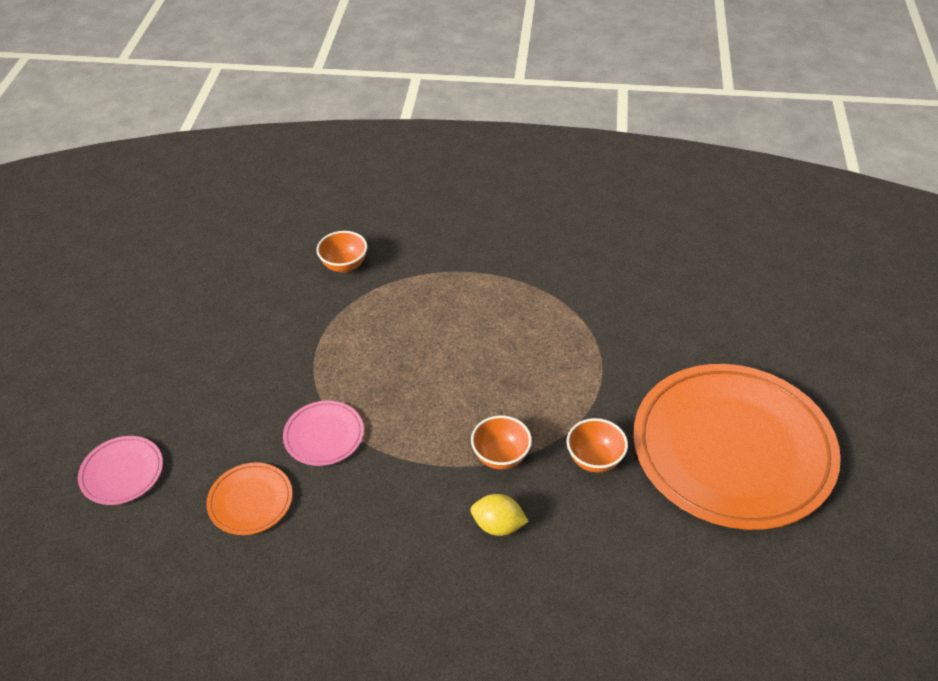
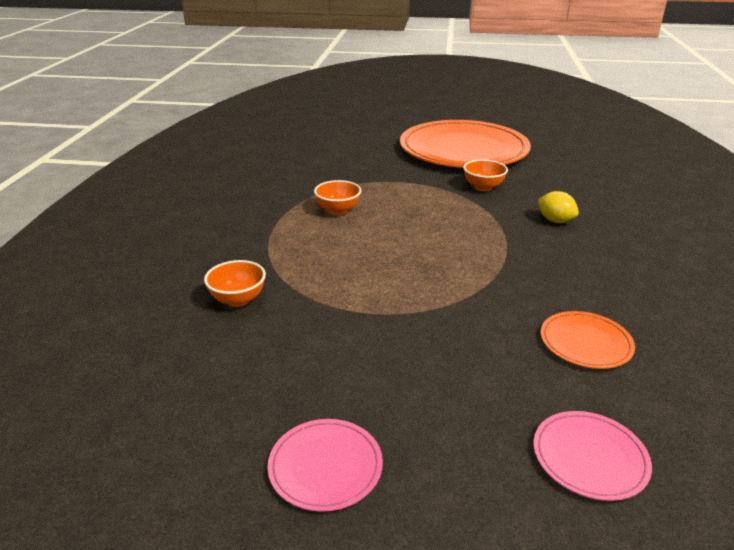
camera: 90 degrees left, 15 degrees down
(324, 435) = (489, 302): pink plate -> pink plate (325, 466)
(498, 525) = (555, 221): yellow lemon -> yellow lemon turned 60 degrees counterclockwise
(501, 456) = (490, 219): orange bowl -> orange bowl (338, 210)

